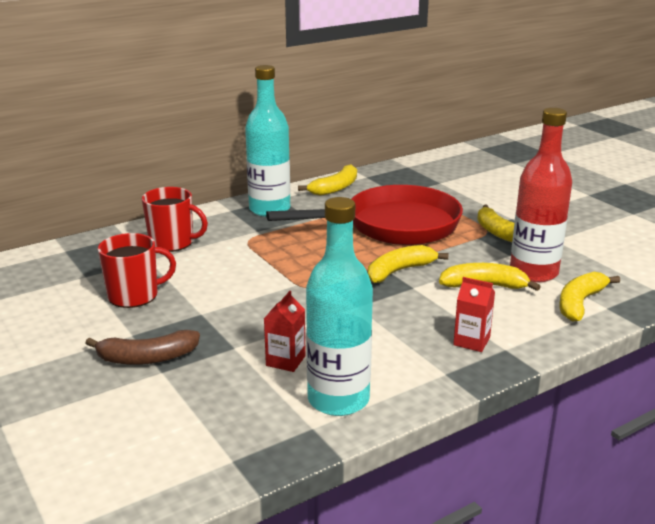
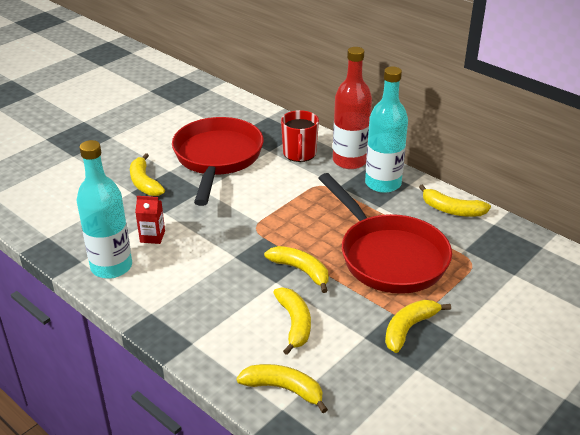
camera: 75 degrees right, 10 degrees up
(134, 295) = (217, 158): red mug -> red pan
(147, 358) = (144, 183): brown banana -> yellow banana
(471, 341) = (199, 323): red carton -> none
(533, 272) = (333, 355): red bottle -> red bottle (349, 161)

